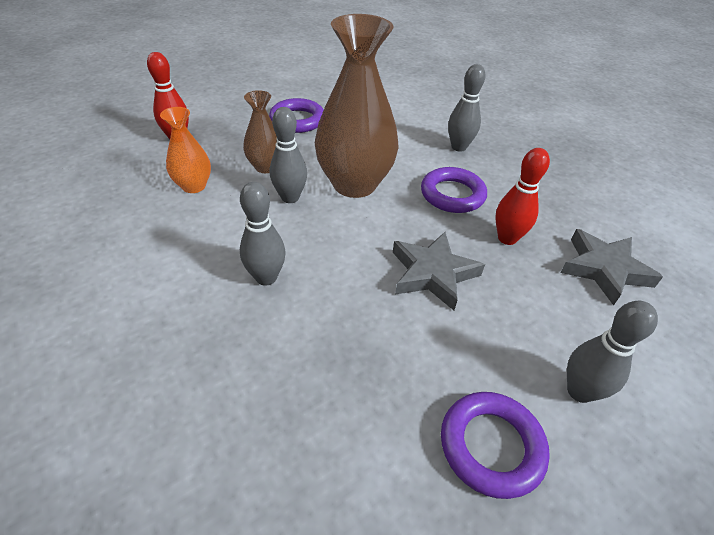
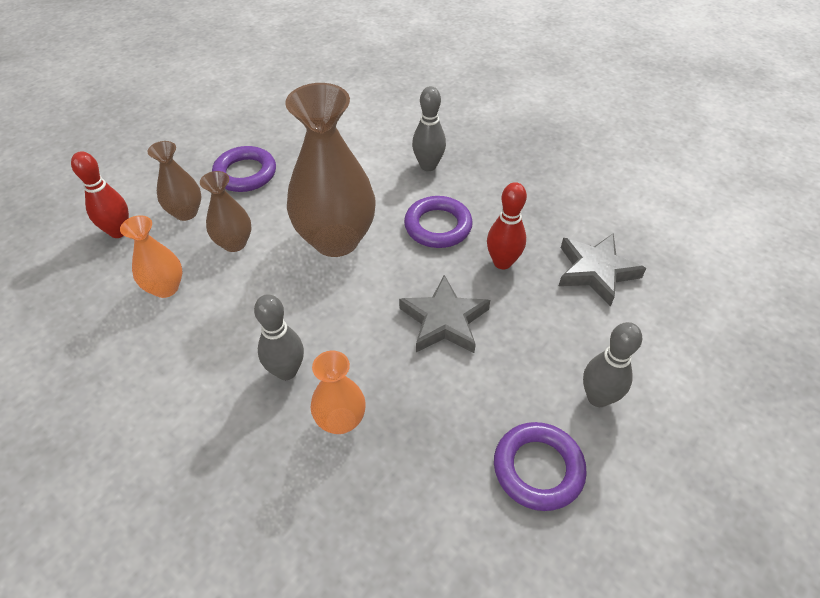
camera: 15 degrees left, 5 degrees up
(237, 137) = (186, 212): none -> brown vase
(290, 197) = (275, 274): grey bowling pin -> none
(299, 335) = (341, 420): none -> orange vase

